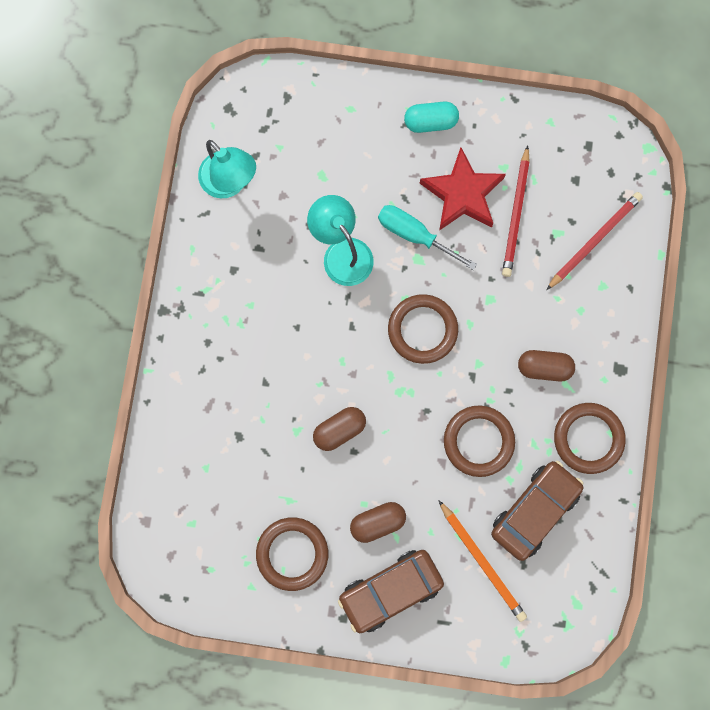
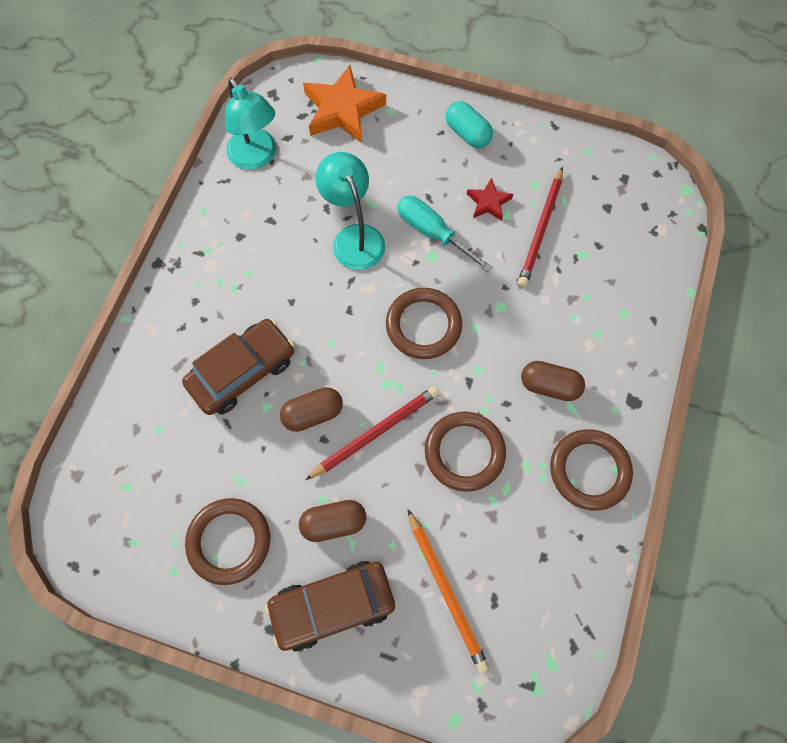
camera: 10 degrees right, 10 degrees down
(303, 116) = (343, 110): none -> orange star
(430, 122) = (467, 133): turquoise capsule -> turquoise capsule turned 45 degrees clockwise
(462, 194) = (488, 202): red star -> red star, size x0.52
(535, 511) = (517, 542): brown car -> brown car (242, 372)
(594, 240) = (620, 267): red pencil -> red pencil (375, 432)

